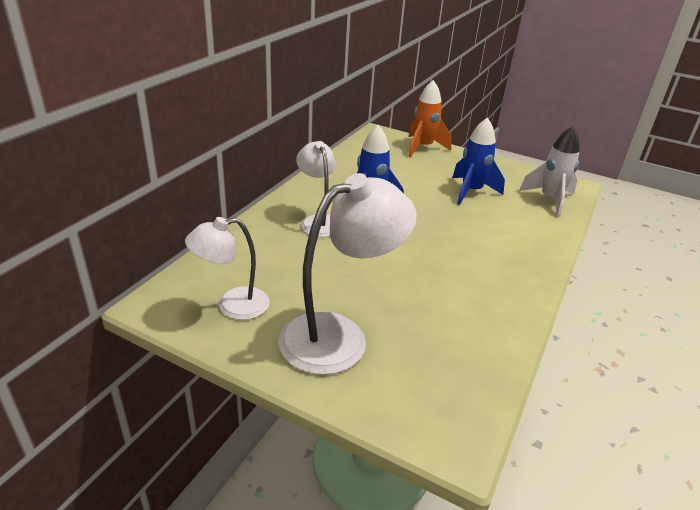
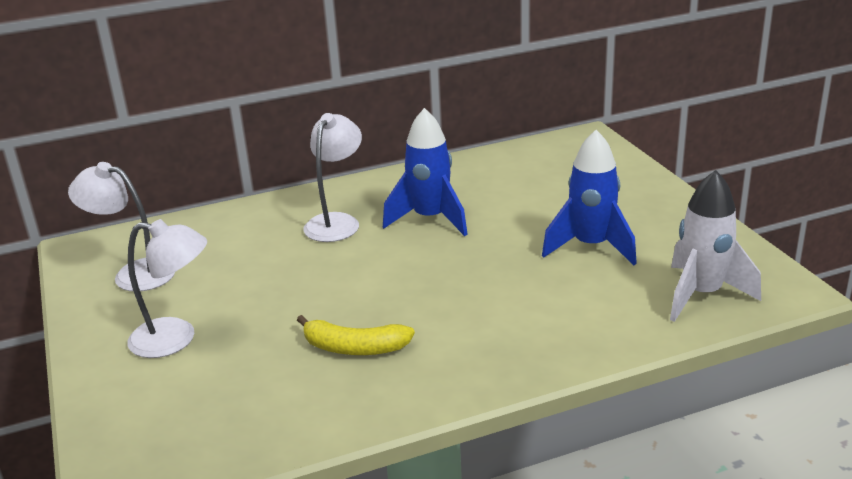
camera: 45 degrees right, 5 degrees down
(339, 336) = (176, 339): white lamp -> white lamp, size x0.62
(423, 147) = (620, 171): orange rocket -> none
(450, 292) = (354, 348): none -> yellow banana

